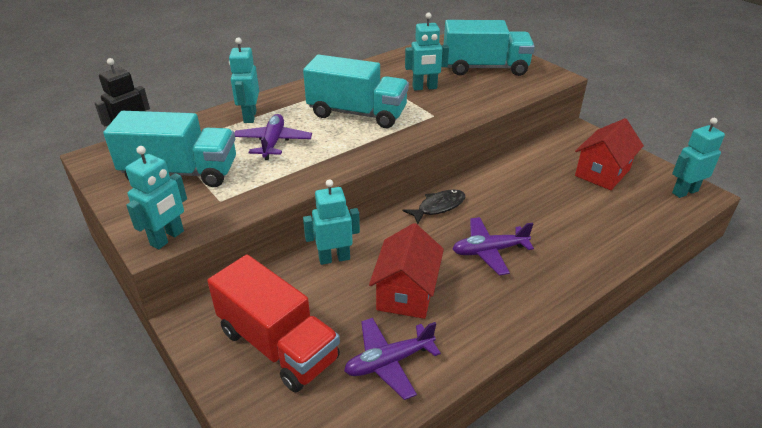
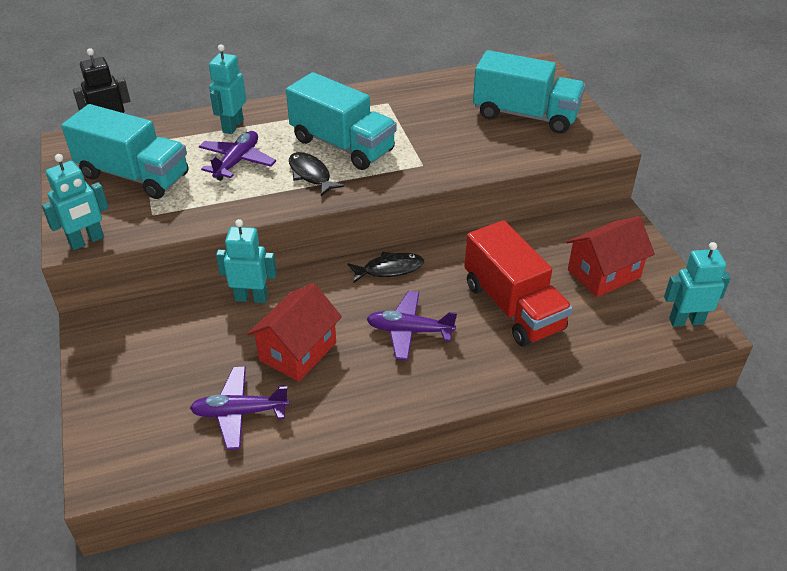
camera: 20 degrees right, 5 degrees up
(278, 345) = (153, 368): red truck -> red truck (513, 307)
(346, 140) = (311, 175): none -> black fish
(424, 88) = (437, 128): turquoise robot -> none

